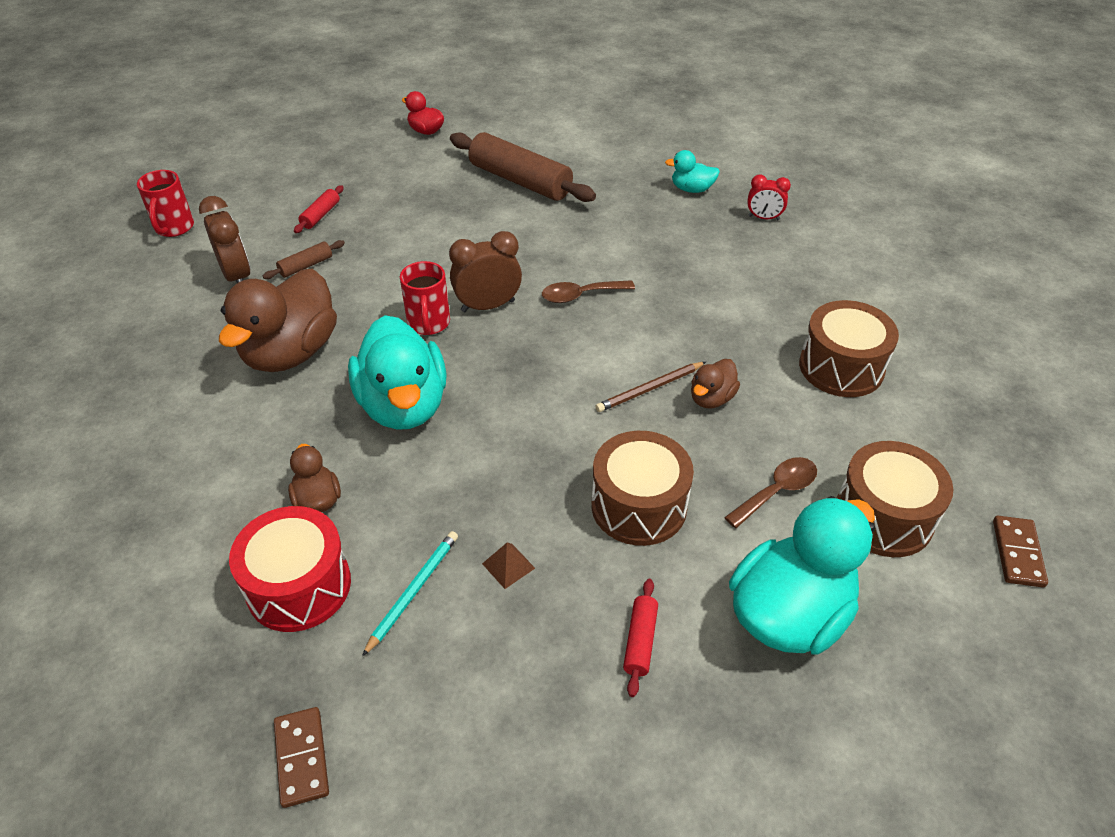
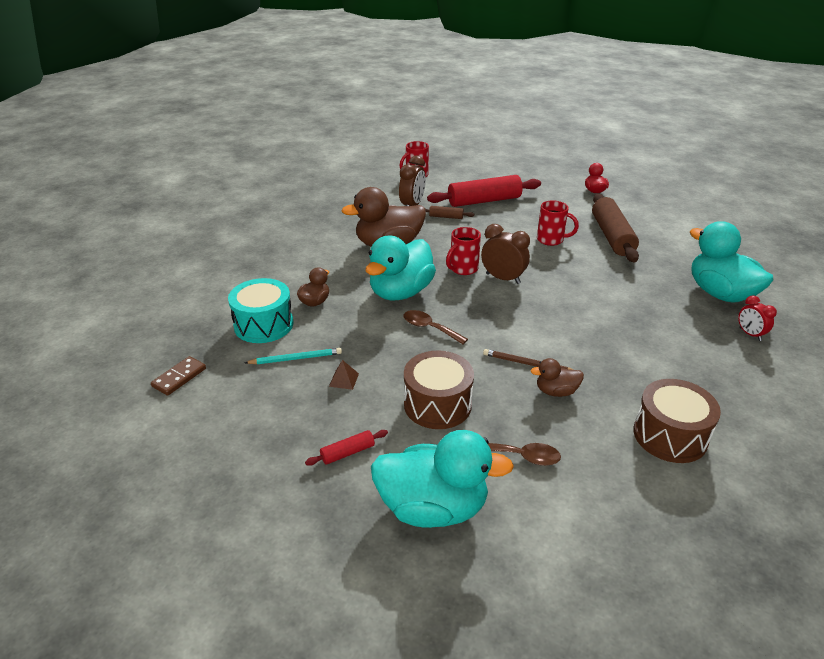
camera: 50 degrees right, 10 degrees down
(299, 586) = (264, 325): red drum -> turquoise drum
(320, 215) = (484, 201): red rolling pin -> red rolling pin, size x2.24
(468, 223) = (551, 240): none -> red mug
(580, 295) = (560, 302): brown spoon -> brown spoon (429, 328)
(691, 189) = (720, 293): turquoise duck -> turquoise duck, size x2.09
(883, 516) = (565, 518): brown drum -> none
(1017, 553) = (627, 613): brown domino -> none

